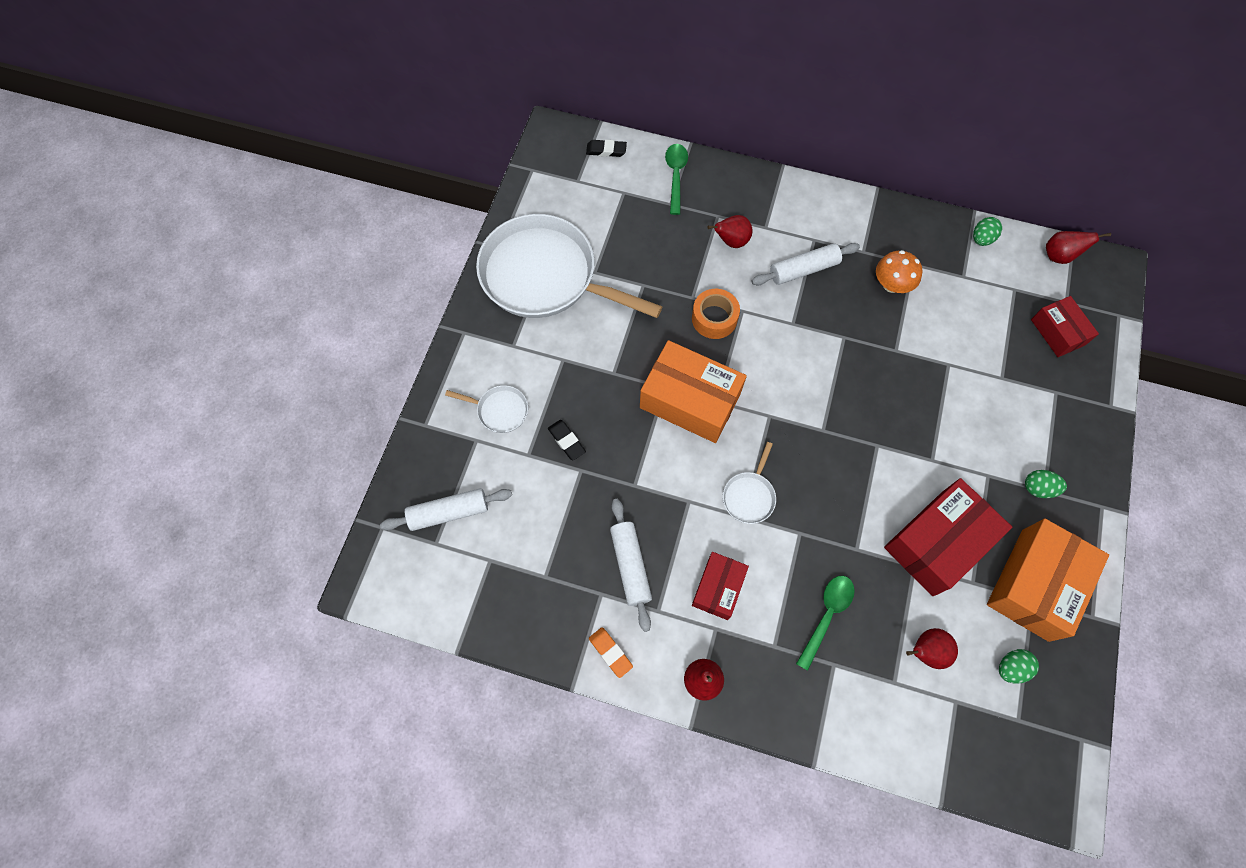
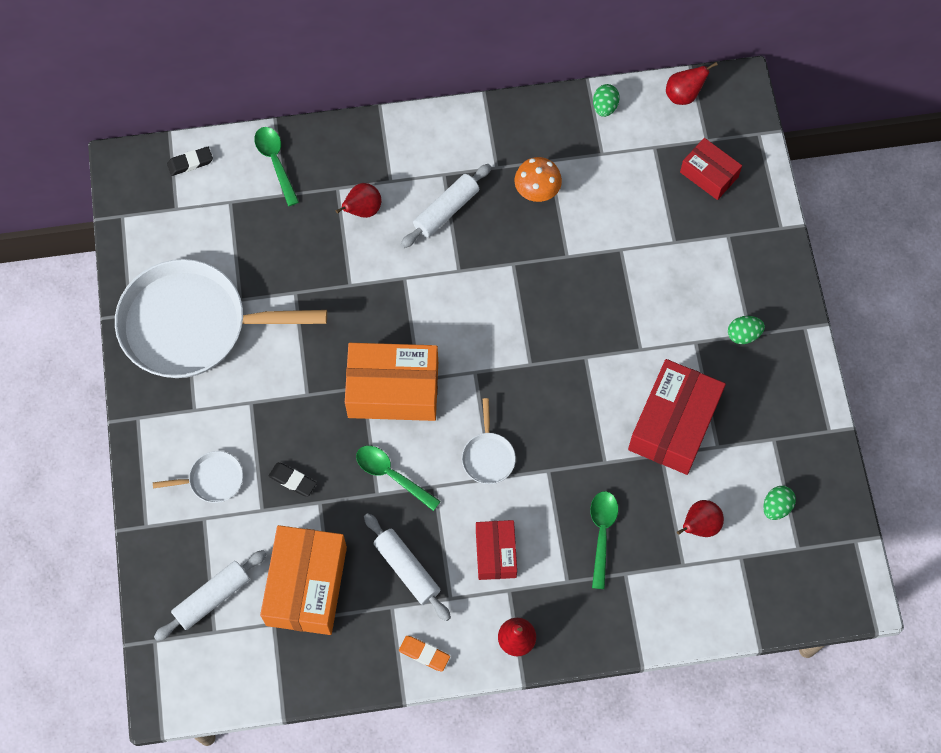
camera: 25 degrees left, 0 degrees up
(655, 475) = (392, 475): none -> green spoon
(714, 318) = (380, 297): orange tape -> none
(1034, 584) = (770, 424): orange box -> orange box (306, 586)

